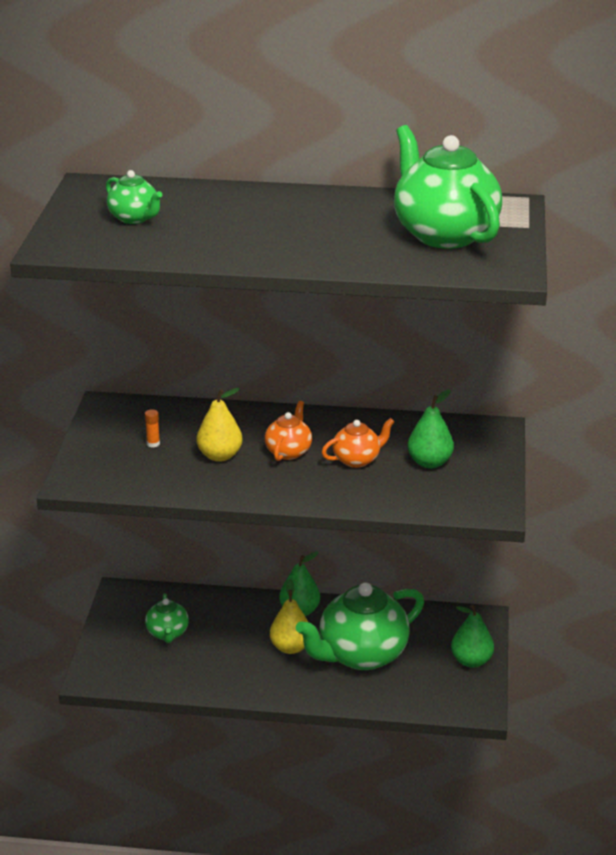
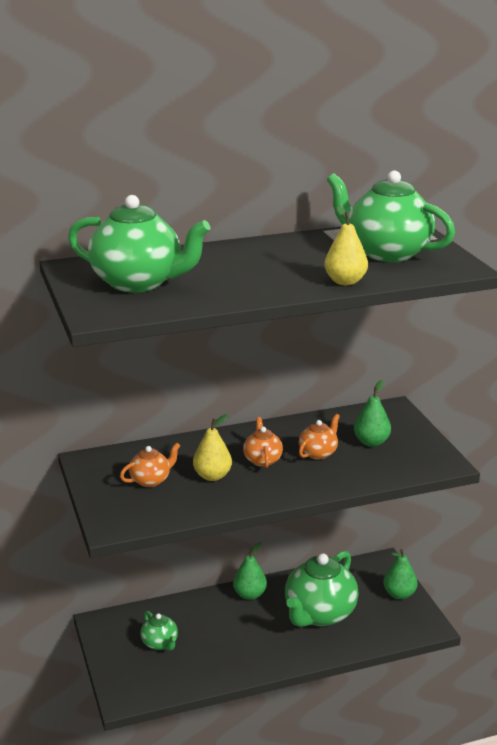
camera: 25 degrees left, 5 degrees down
(135, 218) = (139, 283): green teapot -> green teapot, size x2.03
(153, 444) = (151, 480): orange glue stick -> orange teapot
(290, 647) = (263, 624): yellow pear -> yellow pear (345, 282)

